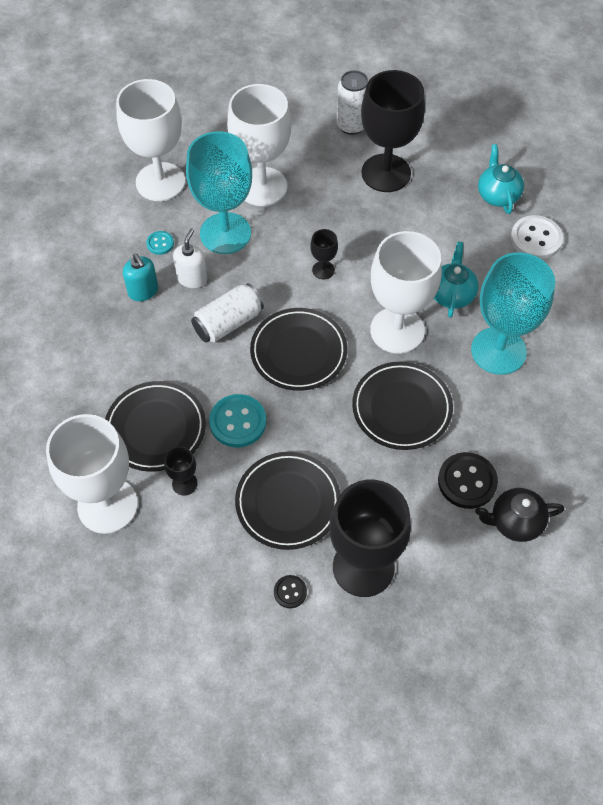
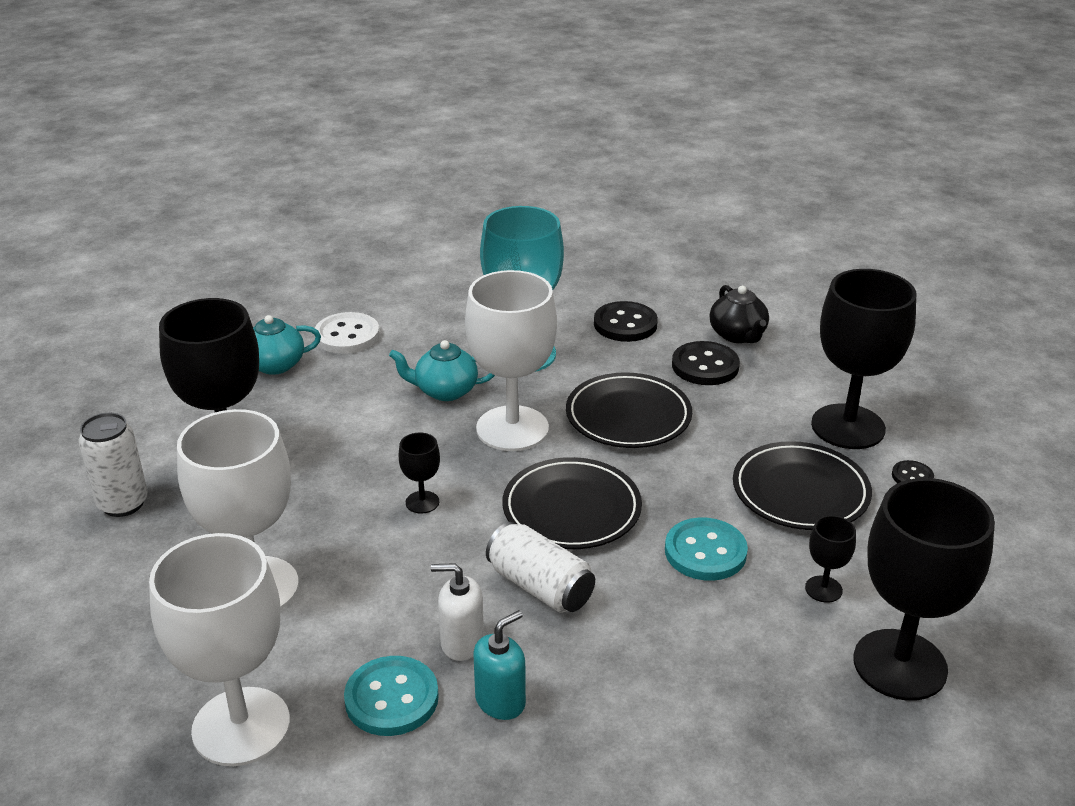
camera: 100 degrees left, 25 degrees down
(107, 505) = (900, 665): white goblet -> black goblet
(155, 429) = (753, 635): black plate -> none
(160, 243) = (391, 698): turquoise button -> turquoise button, size x1.87
(225, 233) = (361, 617): turquoise goblet -> none
(540, 434) = (625, 324): none -> black button

